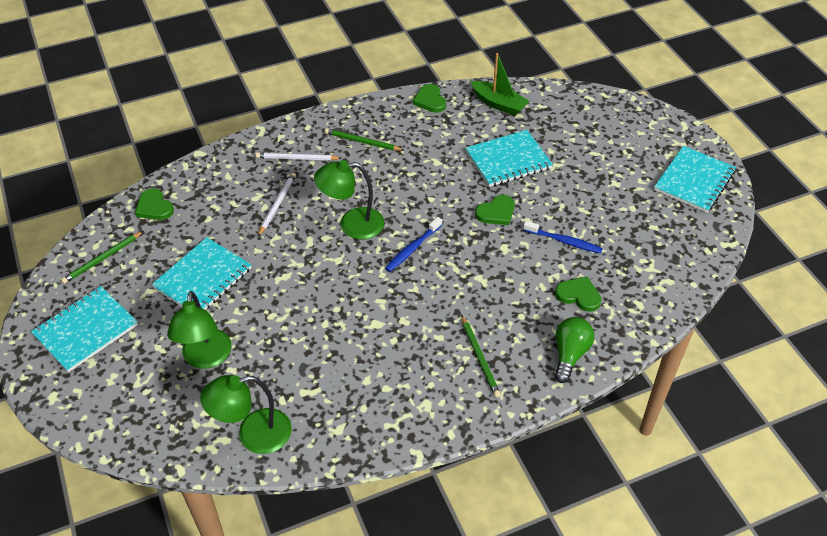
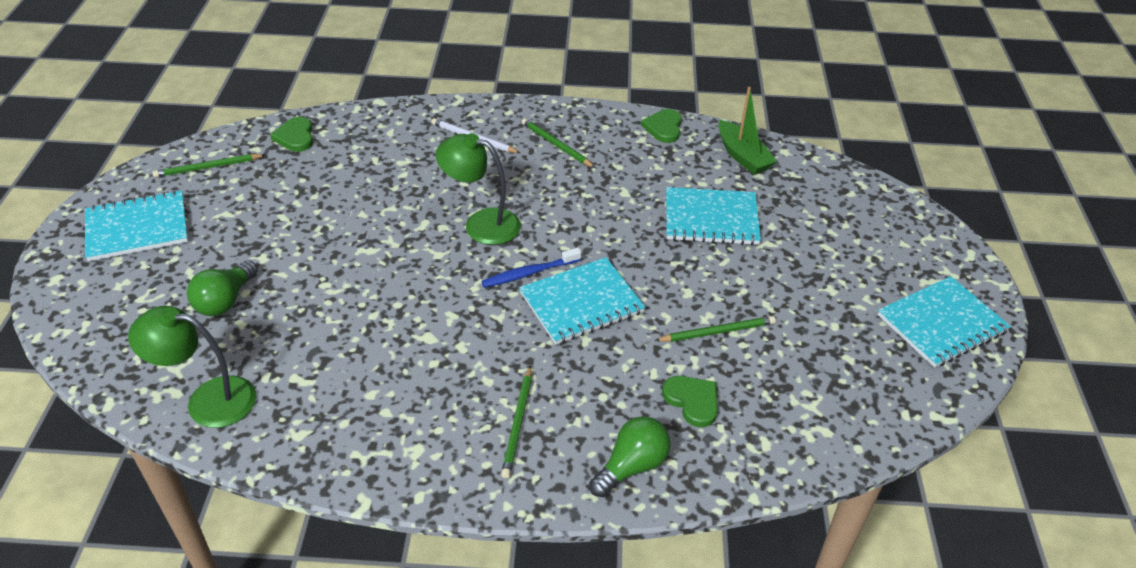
camera: 25 degrees right, 5 degrees down
(203, 278) = (286, 221): turquoise notebook -> turquoise notebook (581, 303)
(206, 358) = (225, 301): green lamp -> green light bulb
(277, 204) = (418, 176): white pencil -> none
(496, 212) = (656, 270): green heart -> none
(564, 241) = (717, 332): blue toothbrush -> green pencil

